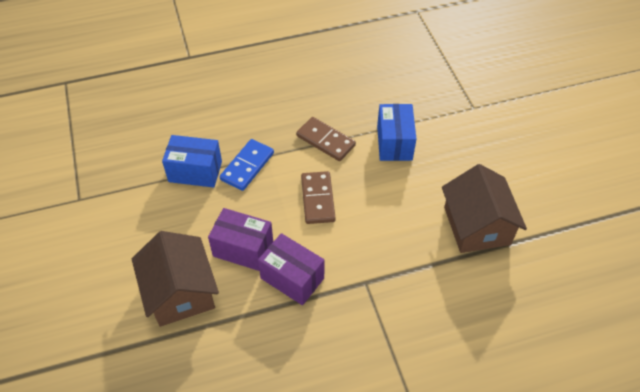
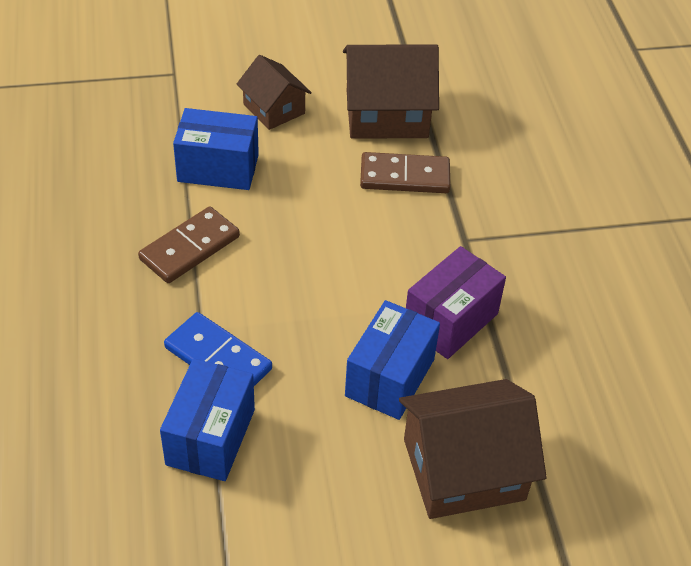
camera: 85 degrees left, 5 degrees down
(243, 249) = (390, 377): purple box -> blue box
(317, 199) = (308, 273): brown domino -> brown domino (404, 177)
(458, 162) = (274, 109): none -> brown house

